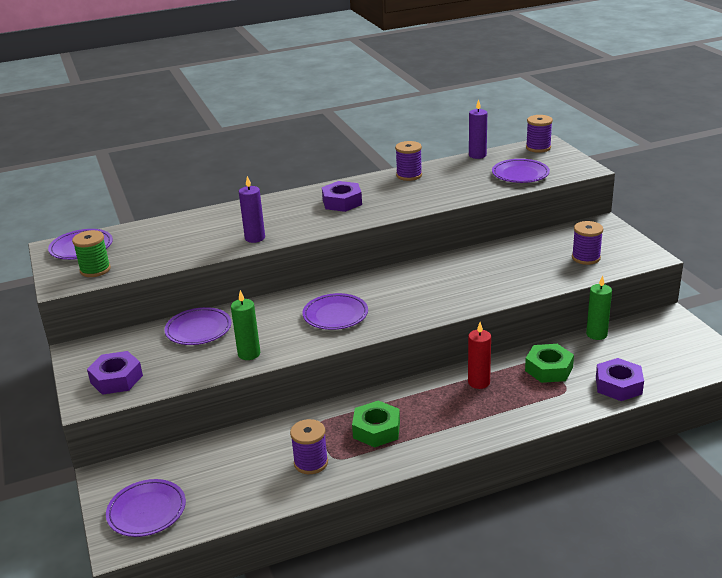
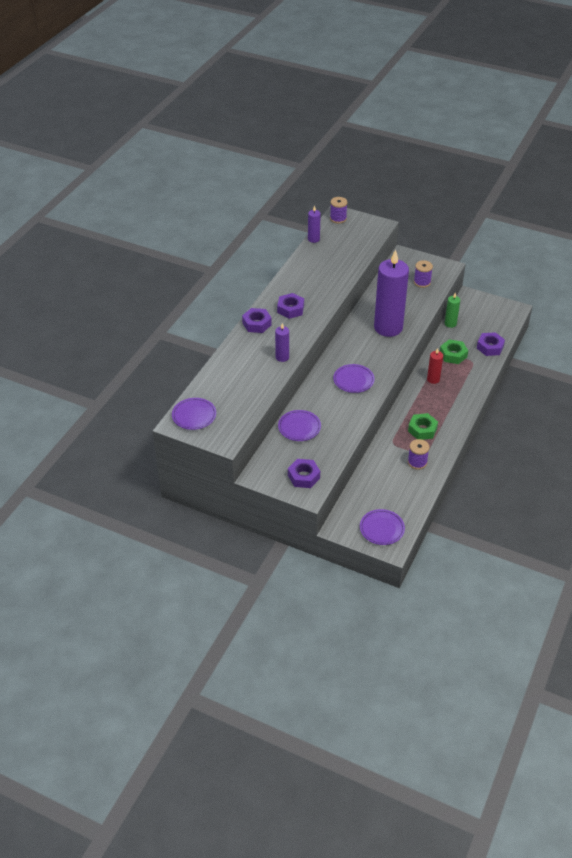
camera: 45 degrees left, 15 degrees up
(95, 270) = (229, 424): green spool -> none
(249, 354) = (345, 425): green candle -> none
(284, 201) = (257, 324): none -> purple nut
(409, 175) = (298, 272): purple spool -> none
(465, 283) = (388, 327): none -> purple candle
(520, 174) = (355, 244): purple plate -> none

